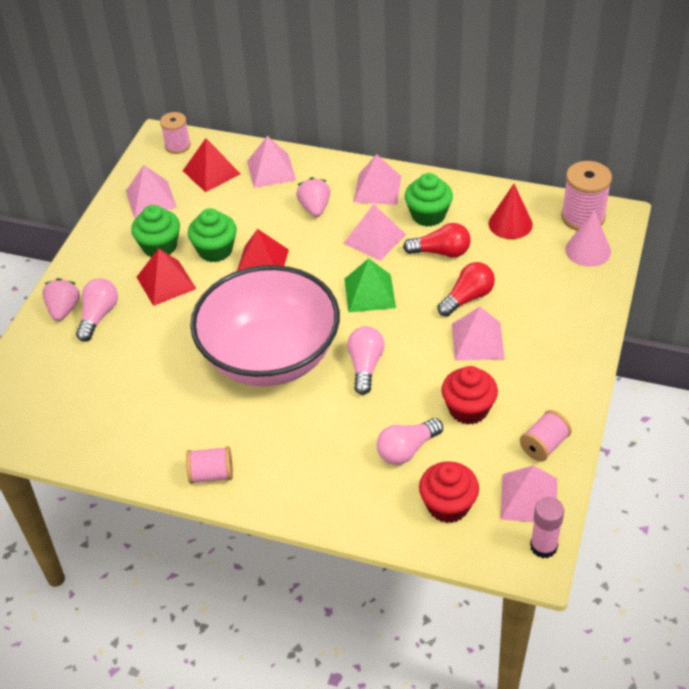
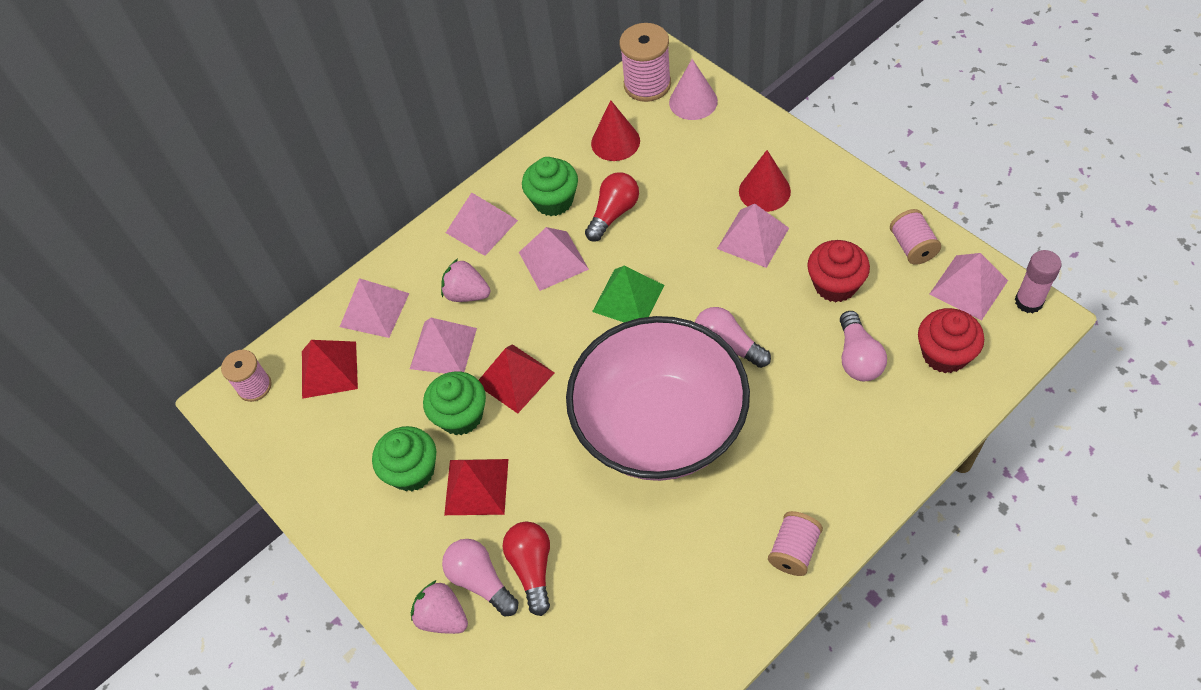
camera: 55 degrees left, 10 degrees up
(151, 199) = (324, 450): pink pyramid -> pink pyramid (443, 348)
(467, 298) = (691, 220): red light bulb -> red light bulb (532, 568)
(530, 329) = (764, 191): none -> red cone

